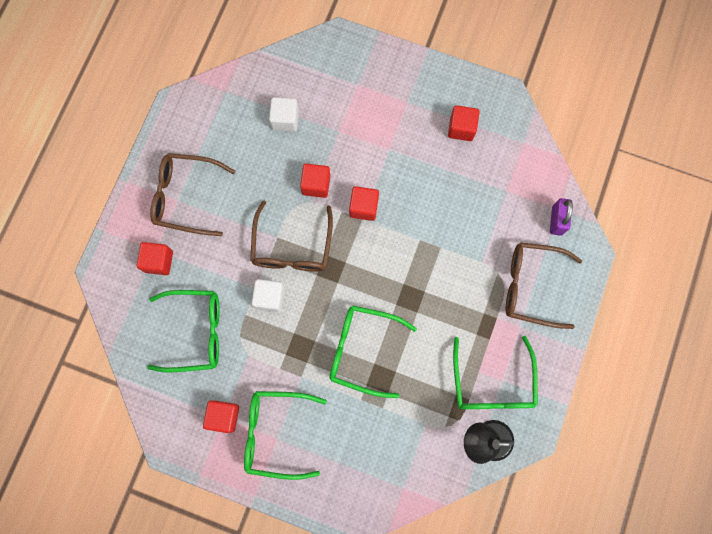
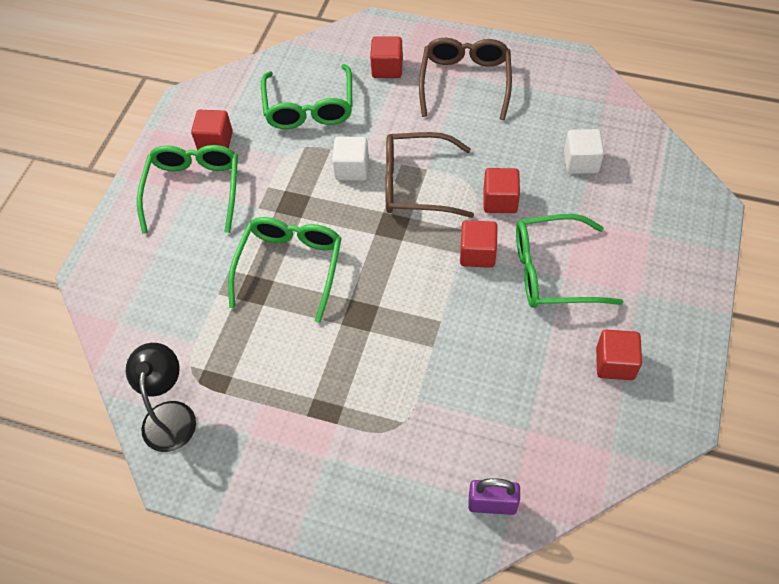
camera: 90 degrees right, 20 degrees down
(492, 382) = (246, 421): green glasses -> green glasses (553, 271)
(532, 286) = (386, 471): brown glasses -> none

